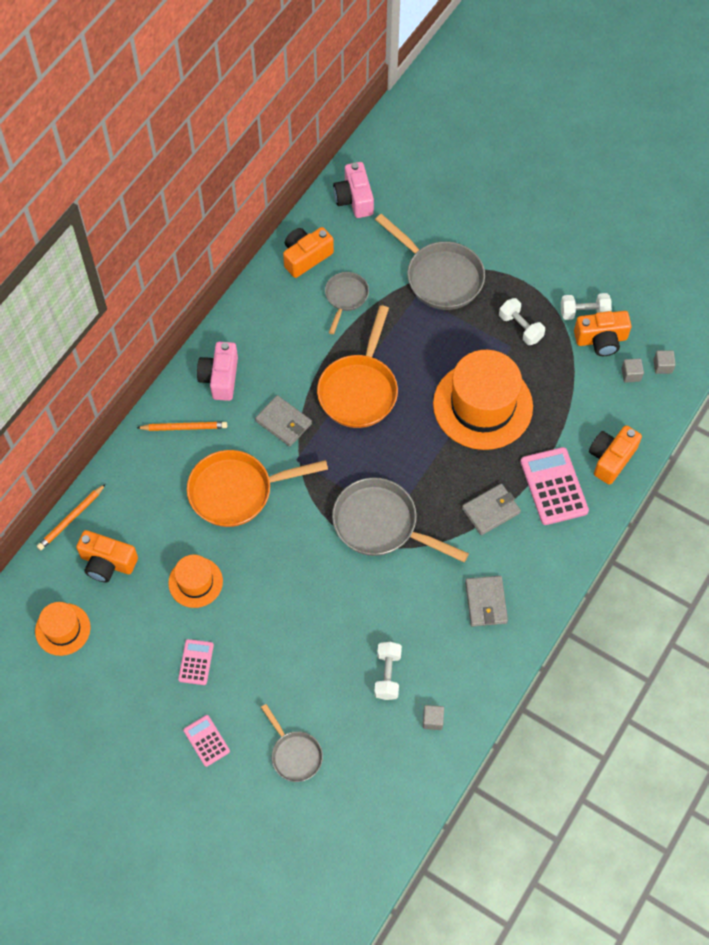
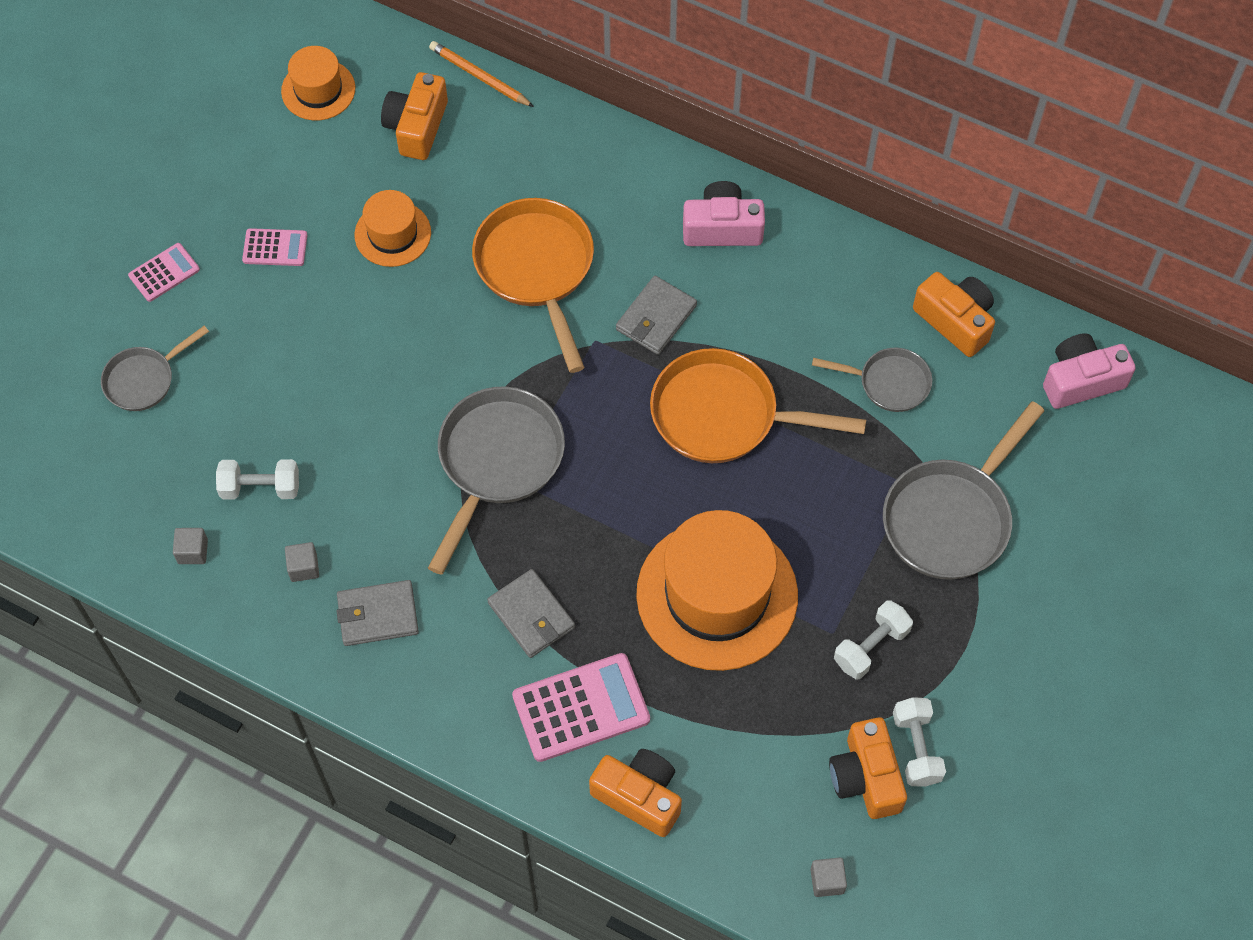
camera: 85 degrees right, 0 degrees up
(184, 427) = (634, 192): orange pencil -> none
(631, 374) = (803, 827): grey cube -> grey cube (304, 567)

